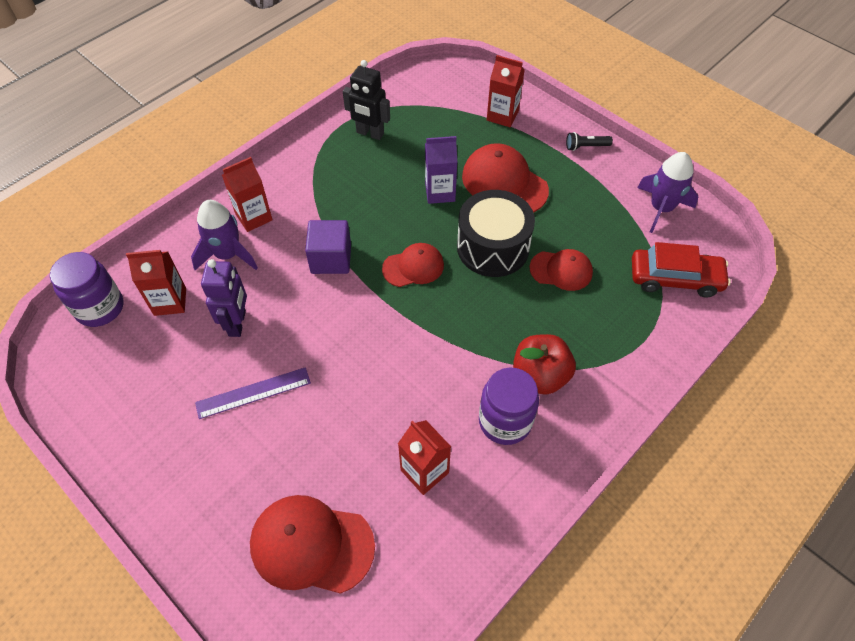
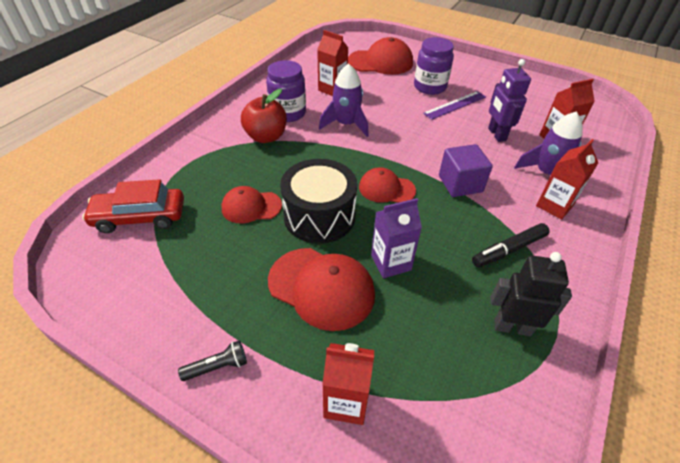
camera: 165 degrees right, 10 degrees down
(100, 308) = (598, 129): purple jar -> purple jar (430, 87)
(331, 185) = (509, 250): none -> black marker
(413, 267) = (386, 189): red cap -> red cap turned 45 degrees clockwise
(661, 208) = (132, 289): purple rocket -> purple rocket (346, 124)

